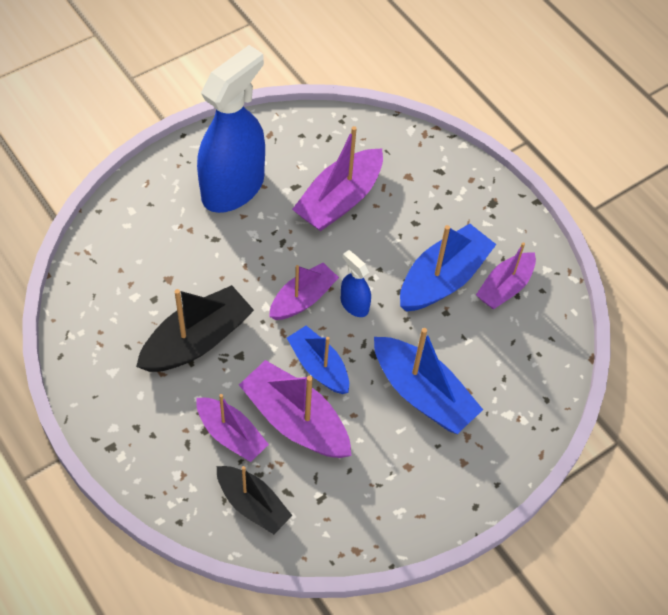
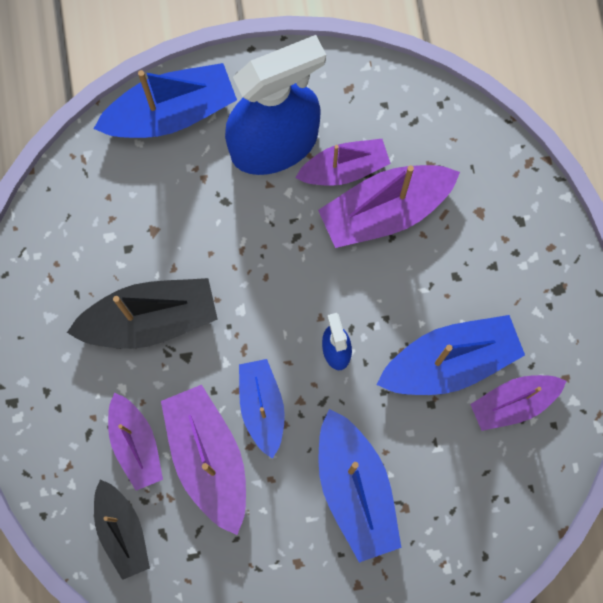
camera: 30 degrees right, 20 degrees up
(142, 196) = (171, 112): none -> blue boat
(303, 299) = (284, 318): purple boat -> purple boat (344, 168)

